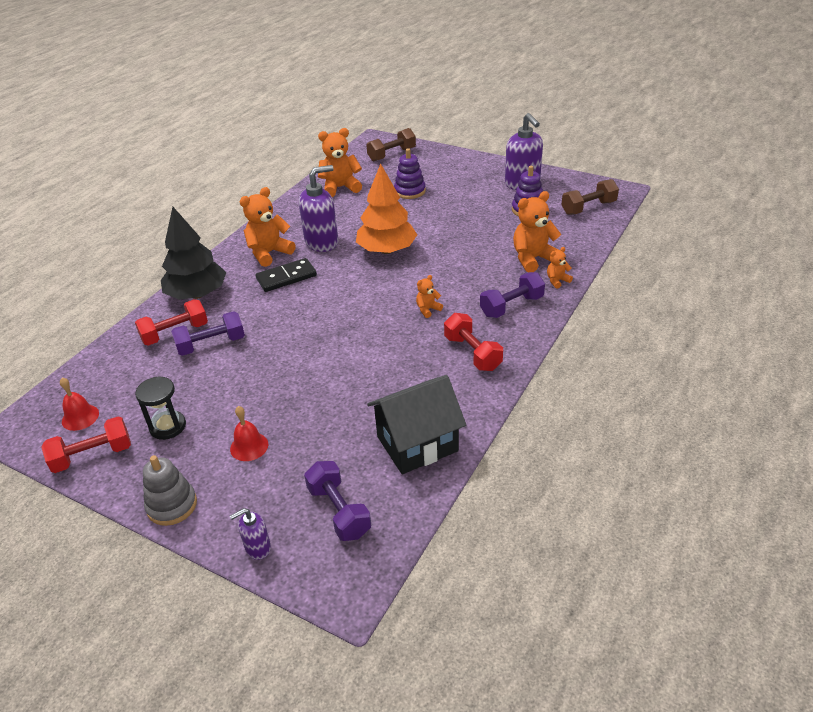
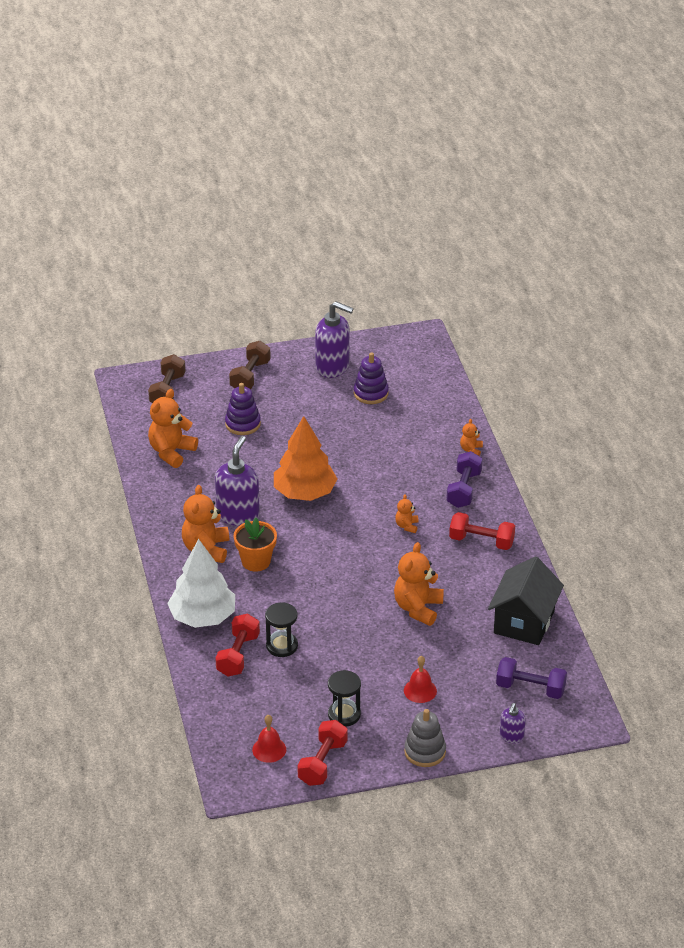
camera: 45 degrees left, 0 degrees up
(197, 294) = (202, 617): black tree -> white tree
(211, 344) = (282, 646): purple dumbbell -> black hourglass
(286, 277) = (256, 561): black domino -> orange flower pot
(533, 259) = (431, 439): orange teddy bear -> orange teddy bear (418, 608)
(588, 208) = (417, 367): brown dumbbell -> brown dumbbell (250, 376)

